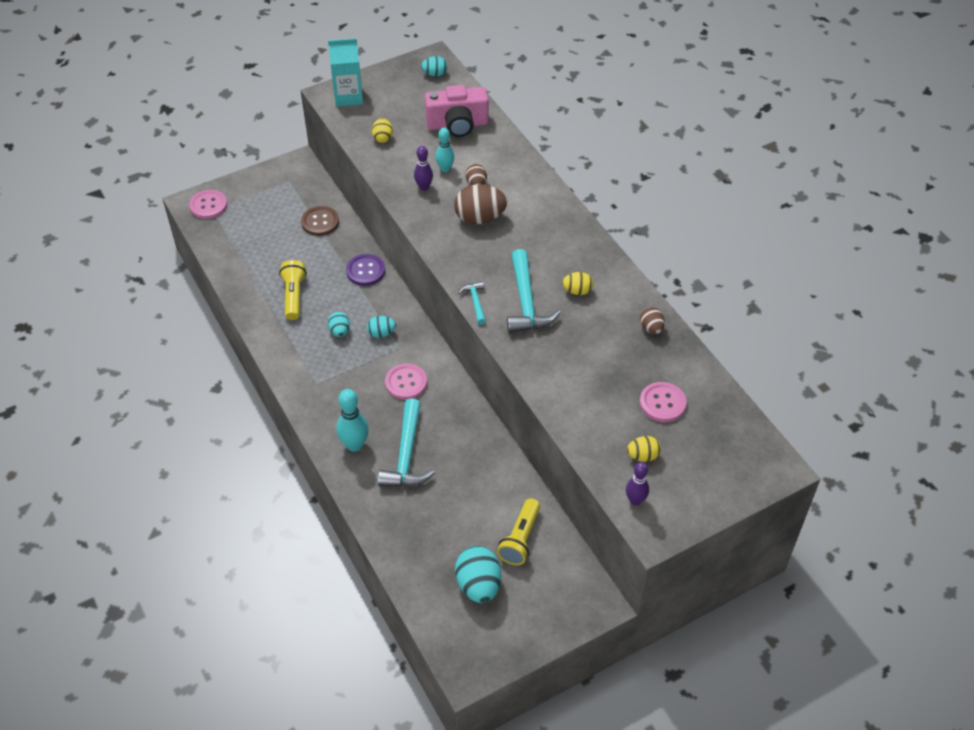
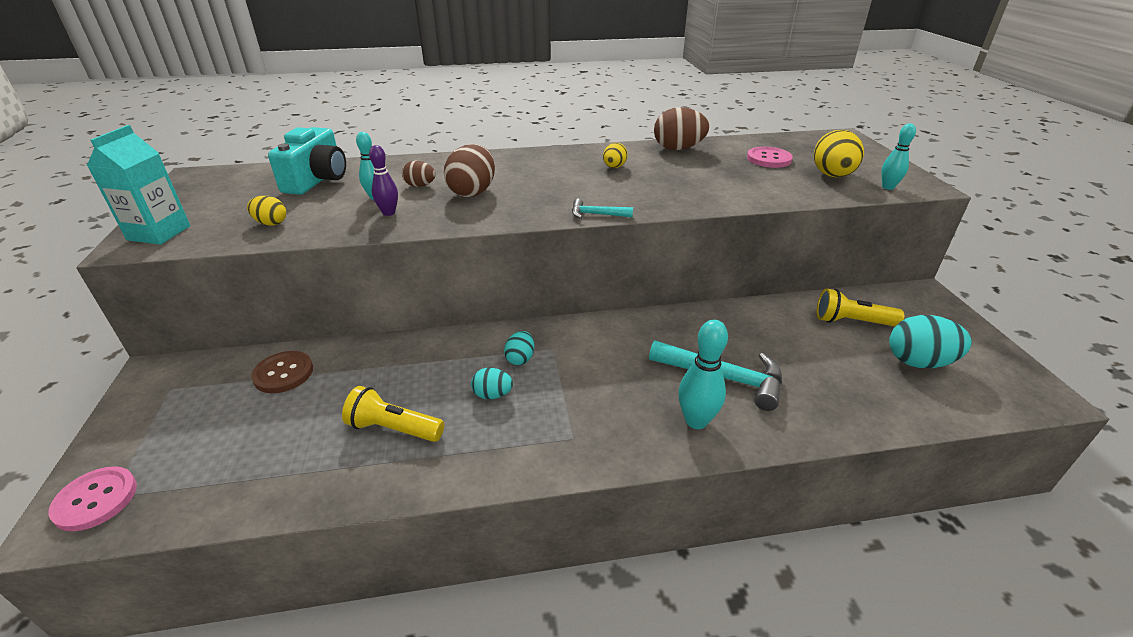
camera: 70 degrees left, 15 degrees down
(365, 271) = (408, 351): purple button -> none
(406, 383) = (610, 355): pink button -> none
(435, 74) = (219, 178): turquoise egg -> none
(457, 124) = (317, 180): pink camera -> turquoise camera
(520, 539) = (851, 321): yellow flashlight -> yellow flashlight turned 150 degrees clockwise
(526, 302) = (614, 190): turquoise hammer -> none
(635, 500) = (888, 187): purple bowling pin -> turquoise bowling pin
(642, 456) = (832, 176): yellow egg -> yellow egg, size x1.79
(651, 328) = (678, 149): brown egg -> brown egg, size x1.79

